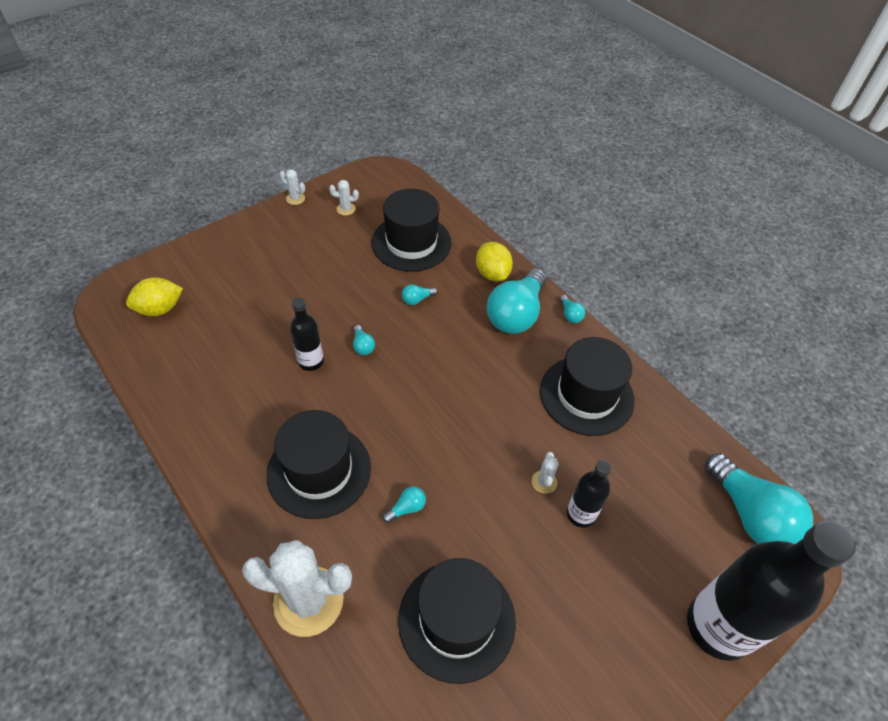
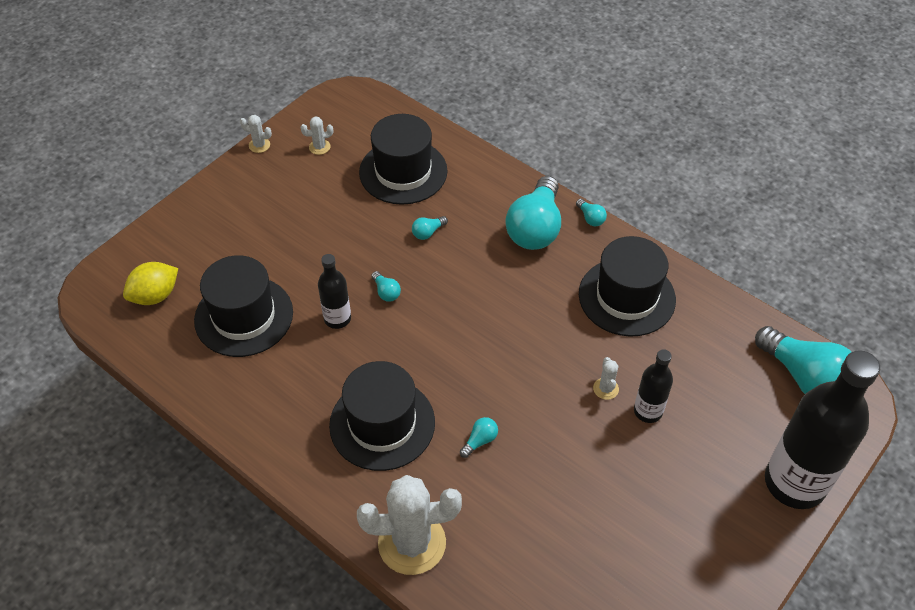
camera: 10 degrees left, 0 degrees up
(457, 620) = (556, 529): black hat -> black hat (244, 316)
(492, 273) = (499, 189): yellow lemon -> none

